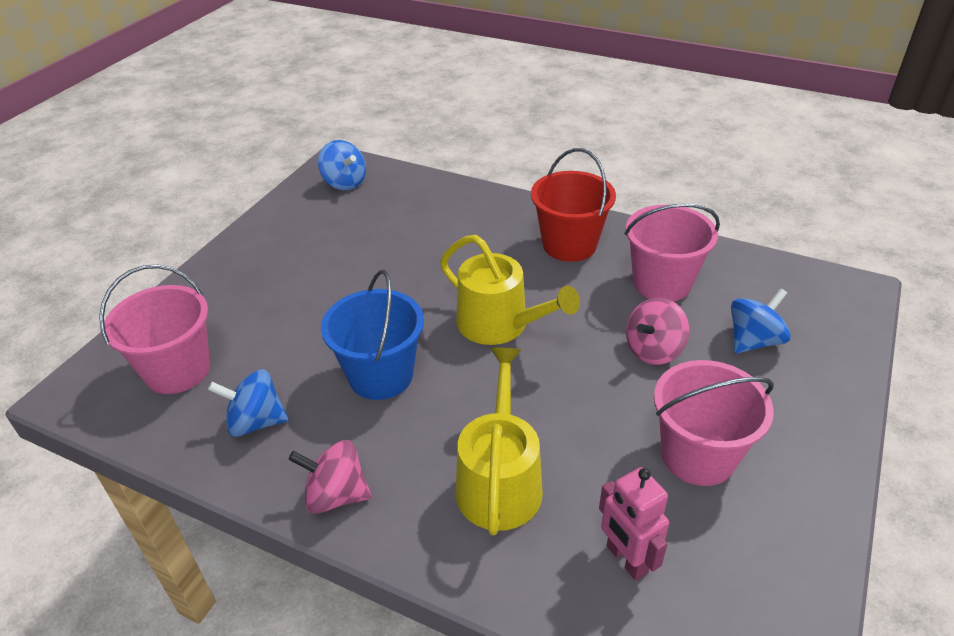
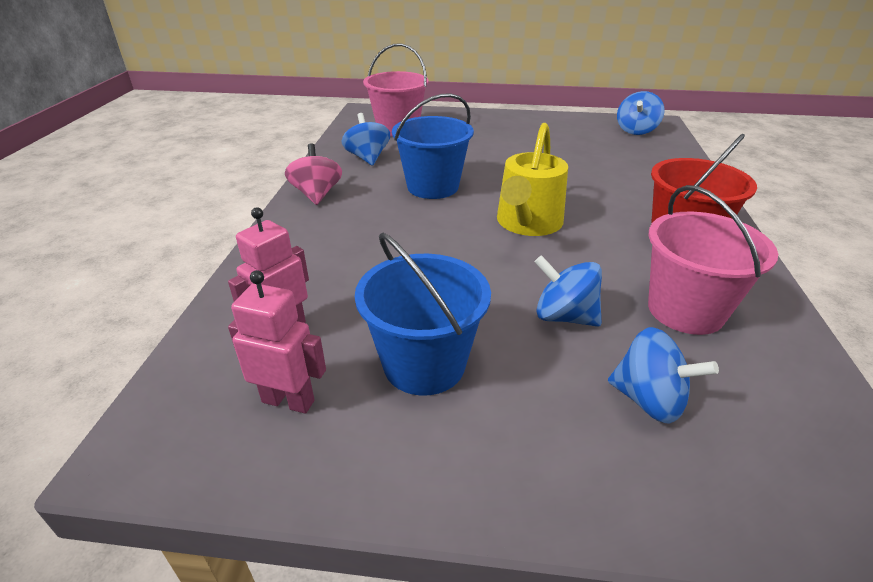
camera: 70 degrees right, 5 degrees down
(499, 481) = (349, 253): yellow watering can -> none
(653, 350) = (564, 316): pink spinning top -> blue spinning top
(698, 456) = (424, 364): pink bucket -> blue bucket
(731, 563) = (288, 401): none -> pink robot

